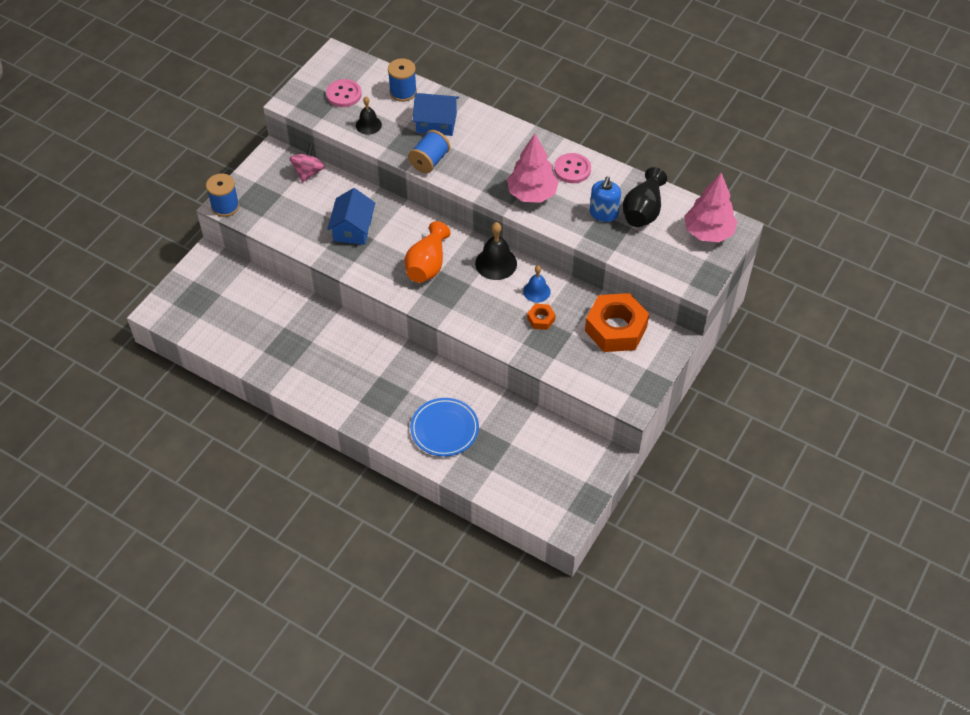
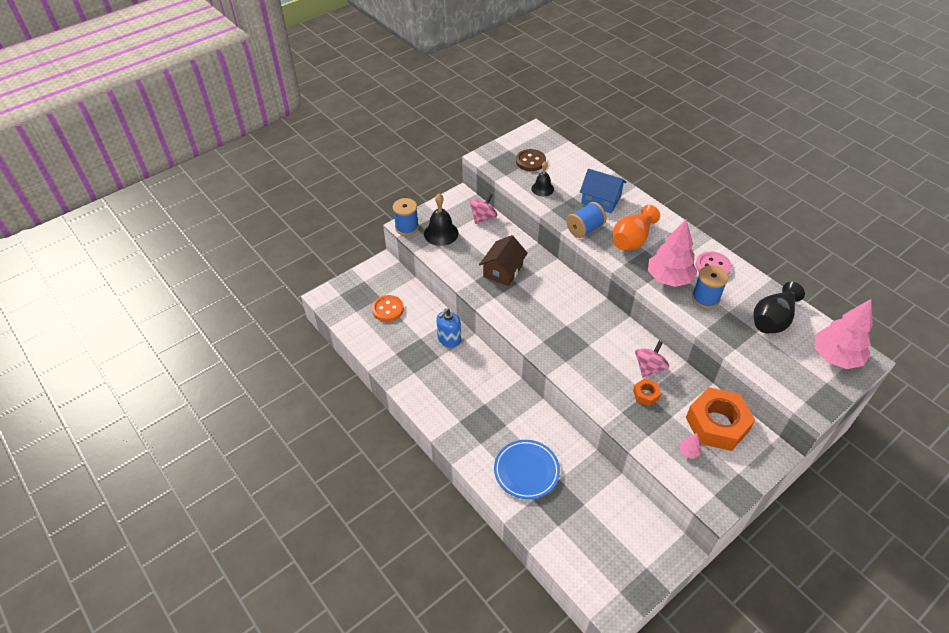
camera: 20 degrees right, 5 degrees down
(234, 305) = (388, 309): none -> orange button
(344, 94) = (530, 161): pink button -> brown button
(353, 229) = (503, 271): blue house -> brown house
(403, 92) = (580, 170): blue spool -> blue spool (705, 298)
(427, 265) = (556, 317): orange vase -> orange vase (632, 240)
(496, 263) = (618, 332): black bell -> black bell (441, 233)
(536, 291) = (649, 367): blue bell -> pink spinning top
(596, 362) = (688, 452): none -> pink tree
(603, 213) = (733, 312): blue soap dispenser -> blue soap dispenser (449, 339)

